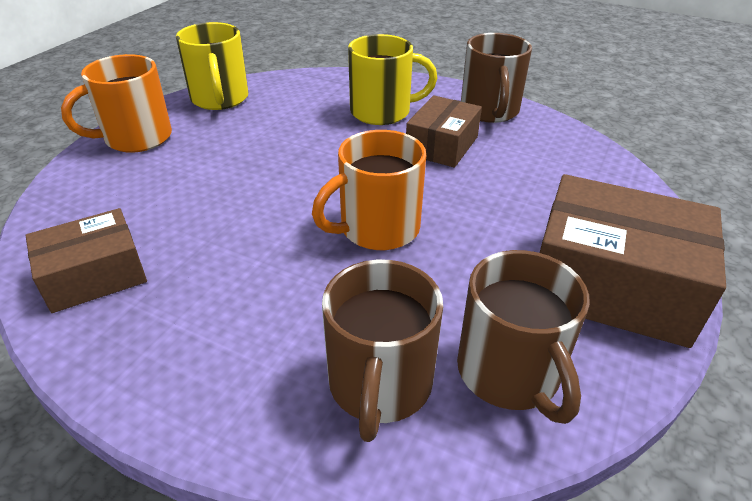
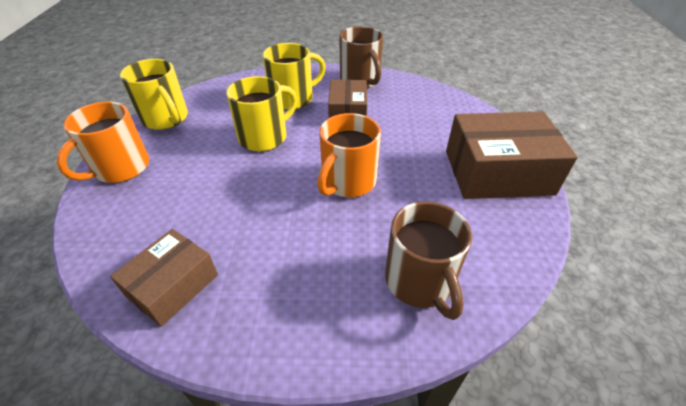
camera: 25 degrees left, 5 degrees up
(313, 147) = (264, 137): none -> yellow mug
(509, 373) = (482, 245): brown mug -> none

